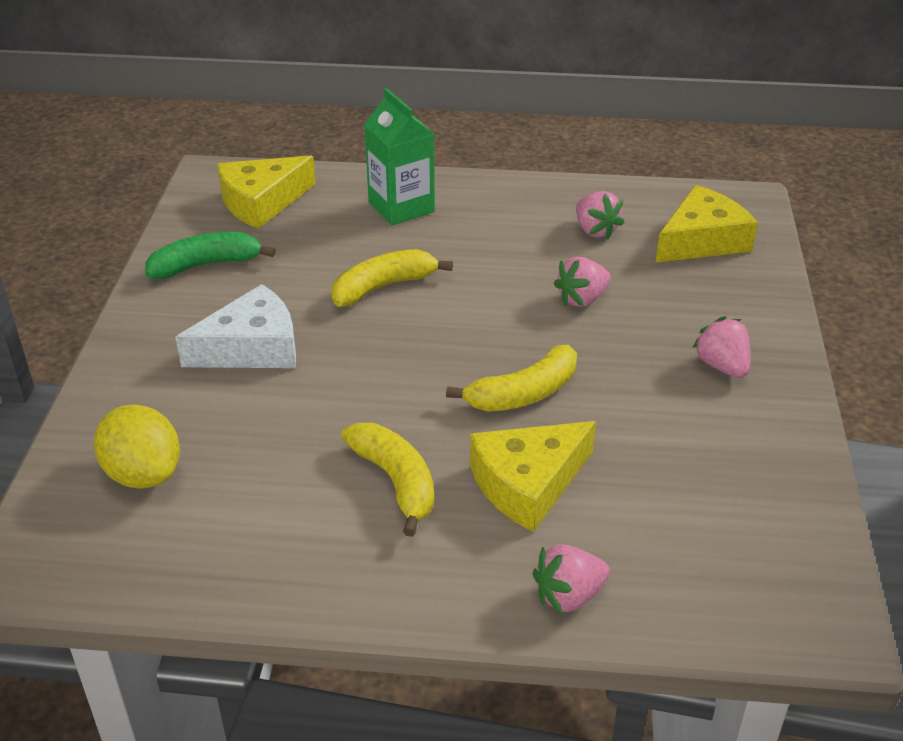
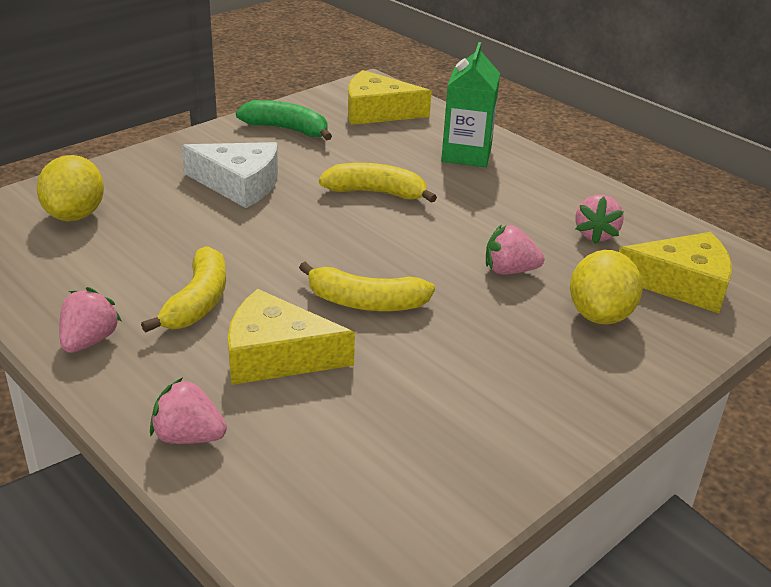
camera: 40 degrees right, 5 degrees down
(687, 299) = (600, 315): none -> yellow lemon
(722, 366) = (553, 373): pink strawberry -> pink strawberry (89, 341)

